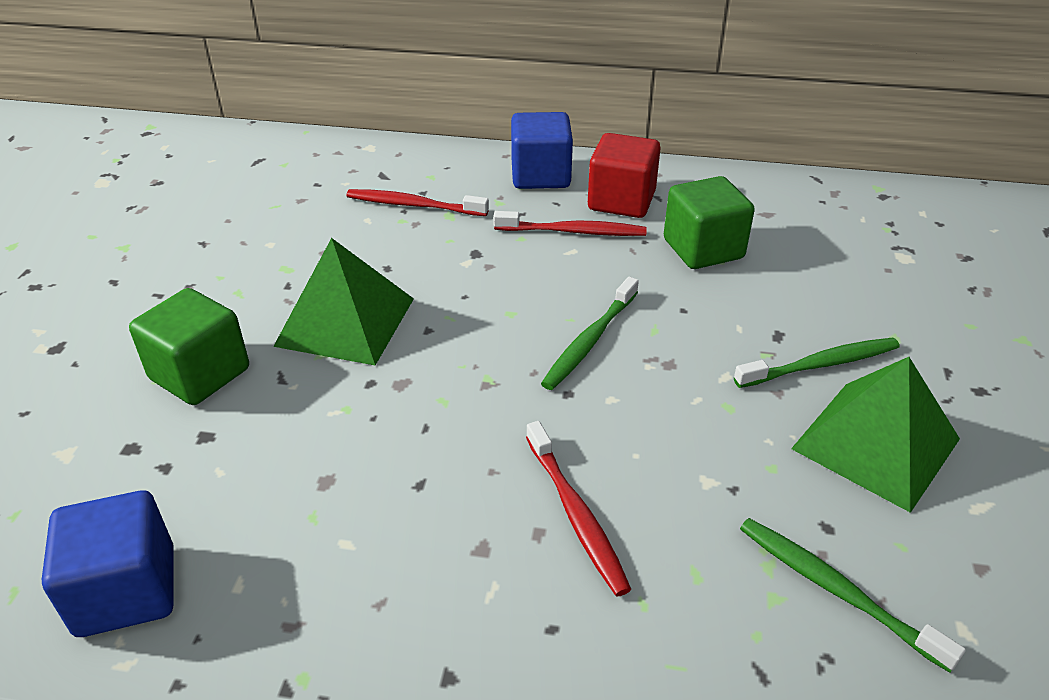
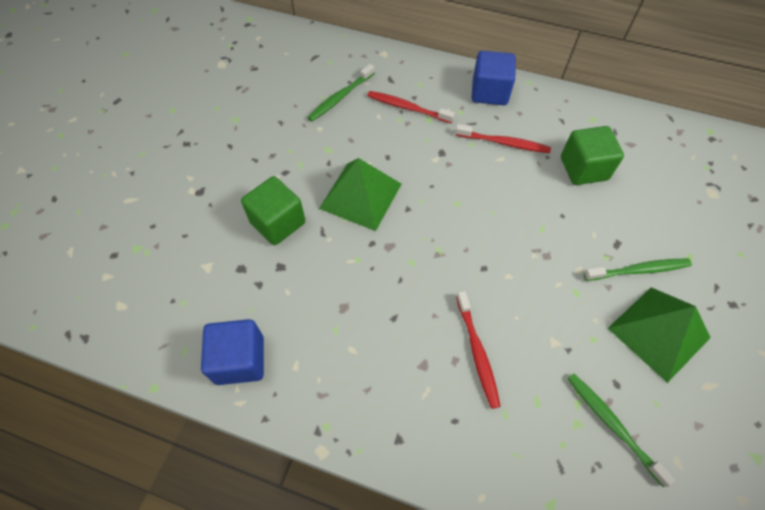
camera: 10 degrees right, 20 degrees up
(589, 341) = (501, 232): green toothbrush -> green toothbrush (340, 97)
(621, 201) = (538, 121): red cube -> none

